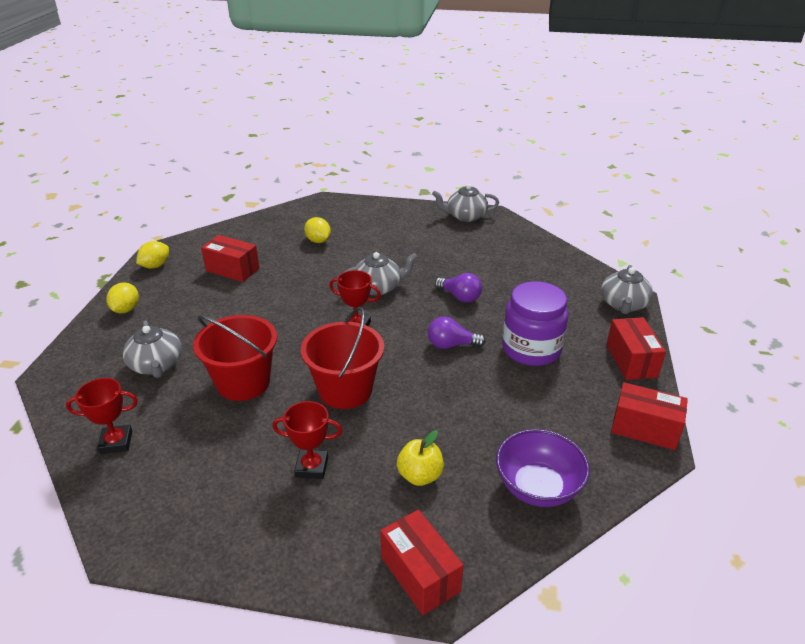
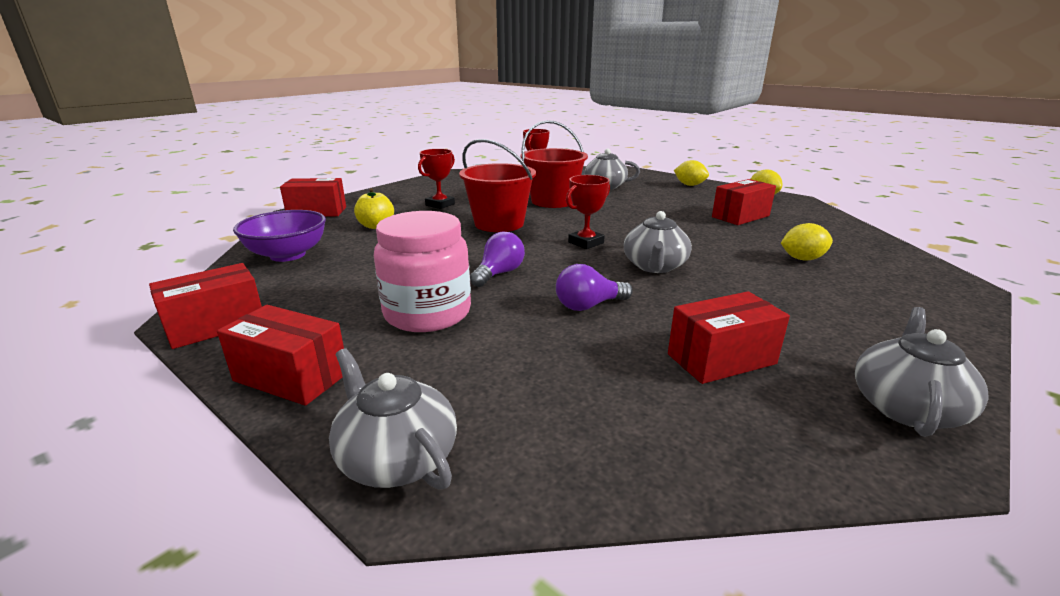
camera: 120 degrees right, 10 degrees down
(472, 252) = (721, 359): none -> red box
(531, 349) = (427, 313): purple jar -> pink jar

